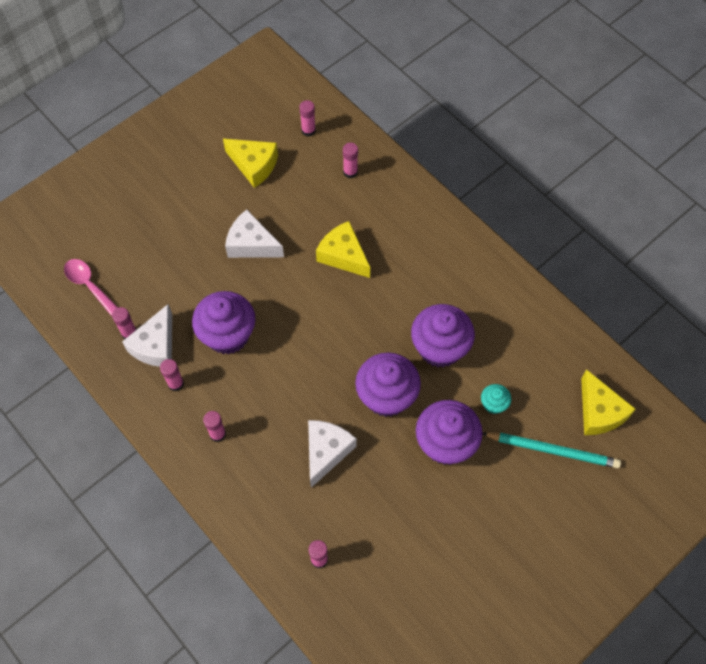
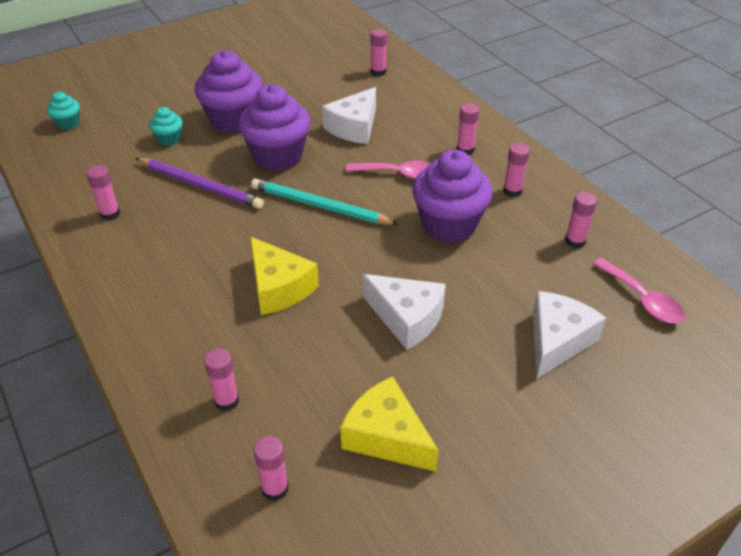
camera: 170 degrees left, 20 degrees down
(156, 345) = (539, 226): white cheese -> white cheese (557, 341)
(274, 390) = (399, 174): none -> pink spoon
(439, 348) = (200, 185): purple cupcake -> purple pencil
(497, 305) = (110, 214): none -> pink glue stick
(552, 450) = (133, 106): turquoise pencil -> turquoise pencil (320, 206)
(599, 412) = (68, 123): yellow cheese -> turquoise cupcake

